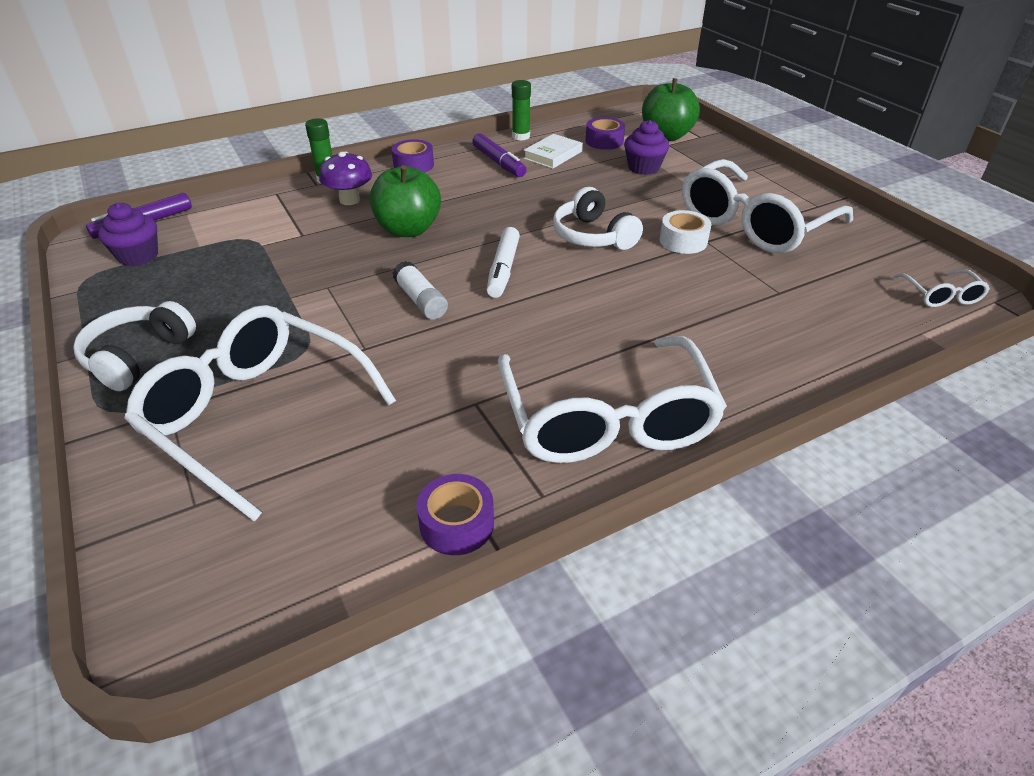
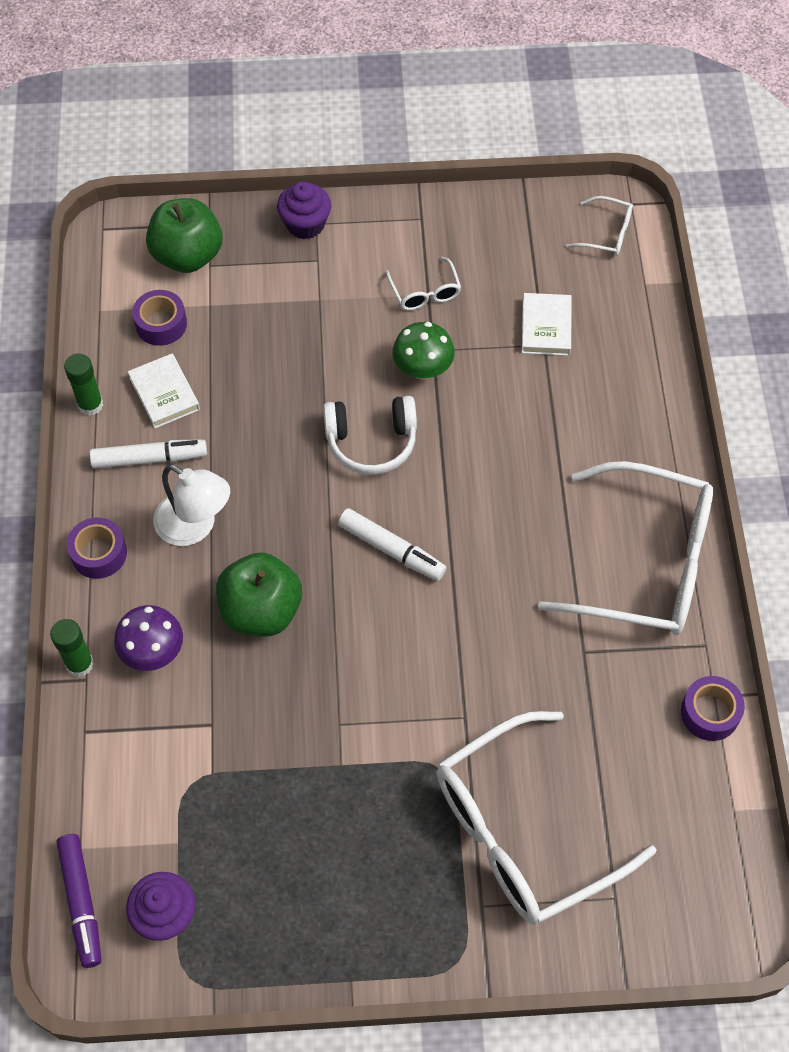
camera: 65 degrees left, 20 degrees up
(138, 357) = (381, 928): white headphones -> none
(420, 300) = (409, 644): white glue stick -> none
(459, 189) = (195, 526): none -> white lamp
(498, 162) = (149, 458): purple marker -> white marker
(643, 168) = (252, 320): purple cupcake -> purple cupcake (305, 224)
(683, 241) = (423, 369): white tape -> green mushroom
(754, 224) = (425, 292): white glasses -> white glasses, size x0.42
(797, 288) = (546, 327): none -> white book

